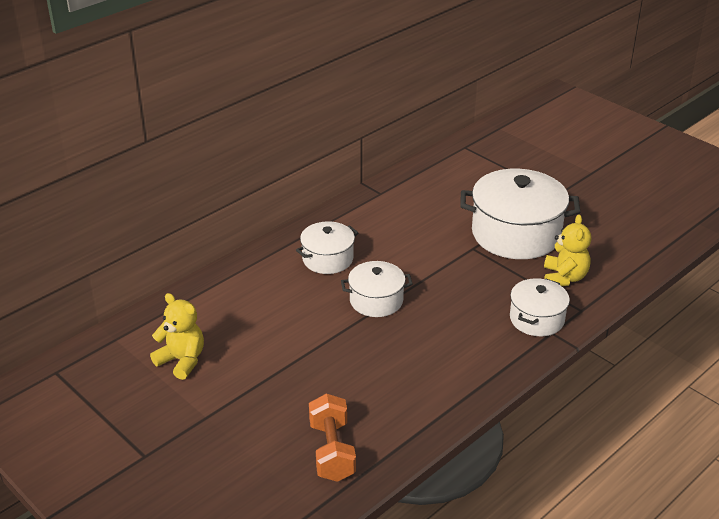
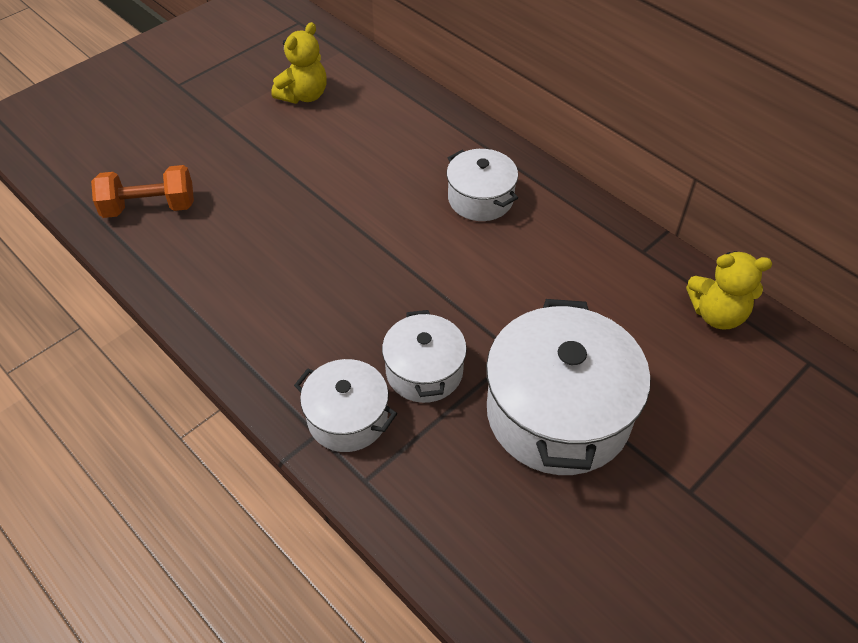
camera: 90 degrees right, 15 degrees up
(376, 300) = (395, 244): white pot -> white pot (424, 371)
(564, 278) = (445, 468): yellow teddy bear -> yellow teddy bear (717, 314)

